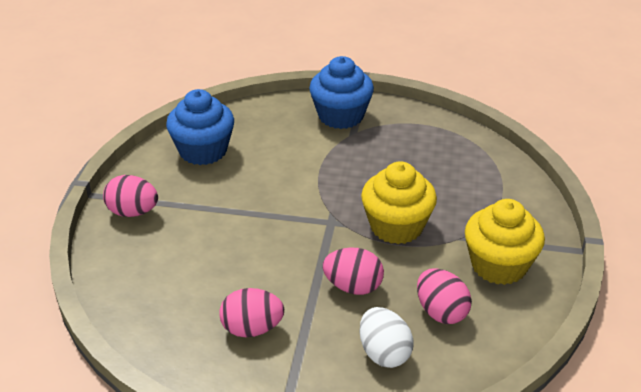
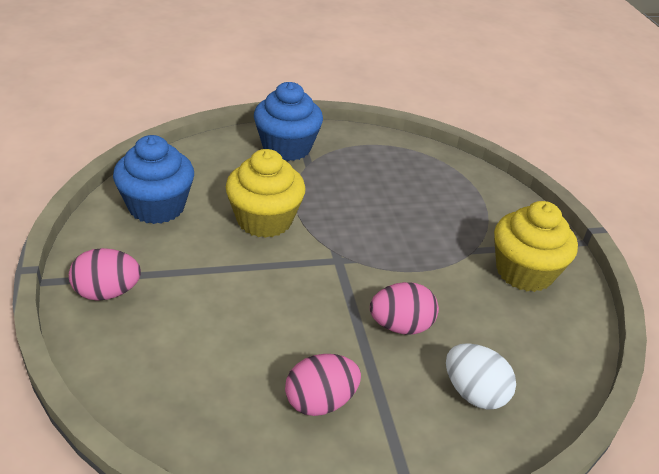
camera: 25 degrees left, 0 degrees up
(396, 226) = (406, 252): yellow cupcake -> yellow cupcake (264, 220)
(441, 312) = (501, 333): pink egg -> none

